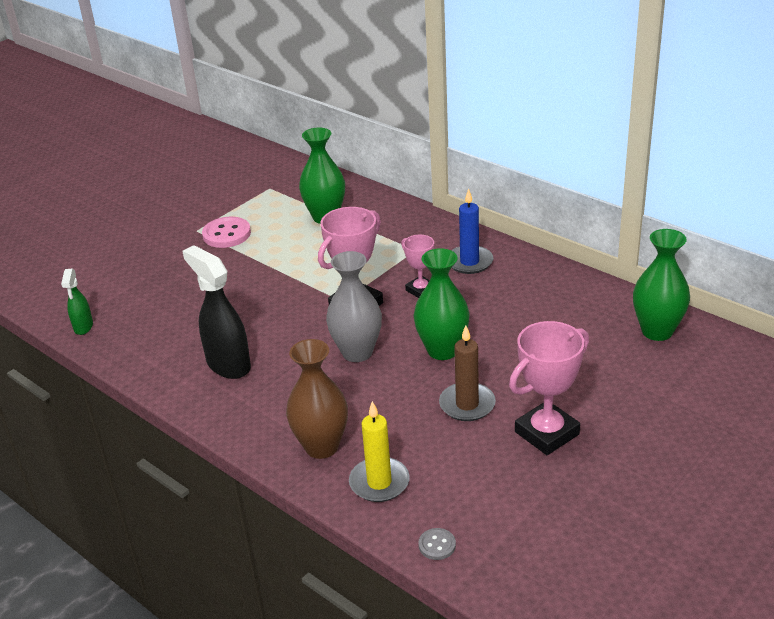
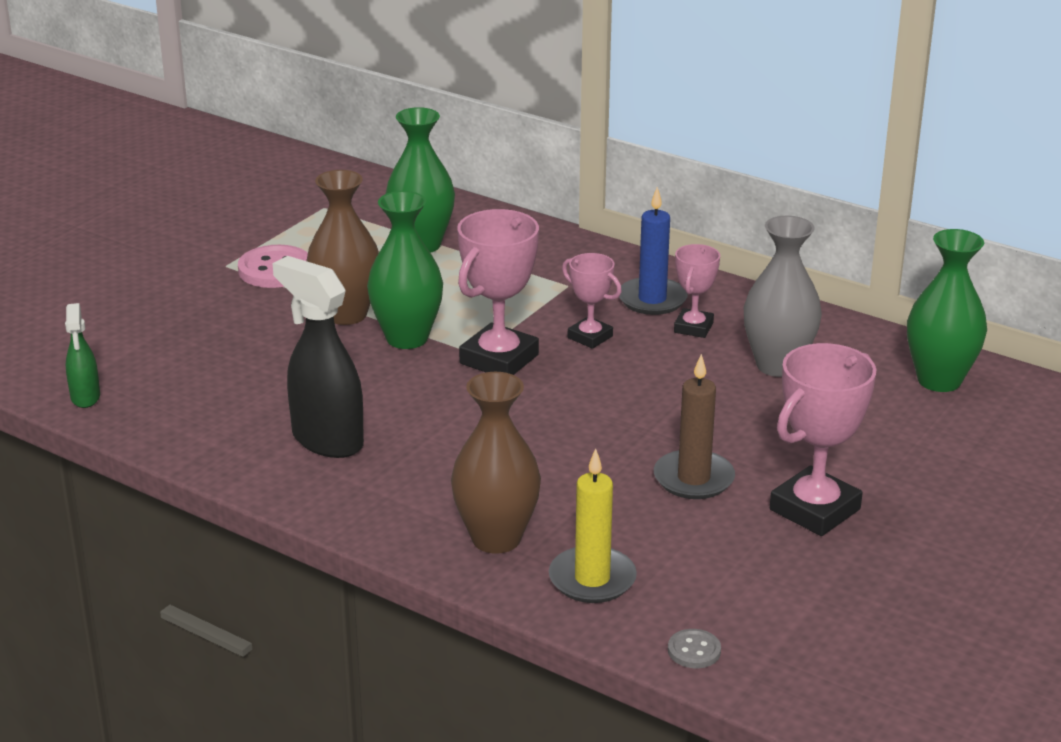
camera: 10 degrees left, 5 degrees down
(264, 269) = (346, 314): none -> brown vase
(357, 352) = (517, 419): grey vase -> grey vase (777, 365)
(442, 350) = (641, 412): green vase -> green vase (407, 338)
(493, 284) = (693, 327): none -> pink trophy

